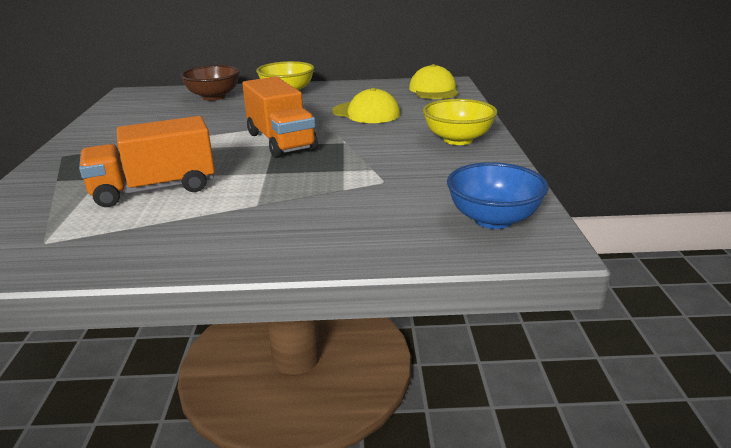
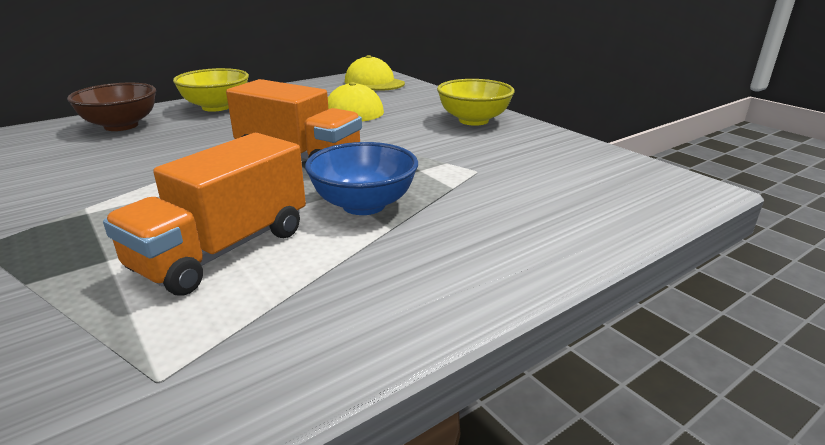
camera: 35 degrees left, 0 degrees up
(493, 219) = (624, 179): blue bowl -> blue bowl (364, 205)

